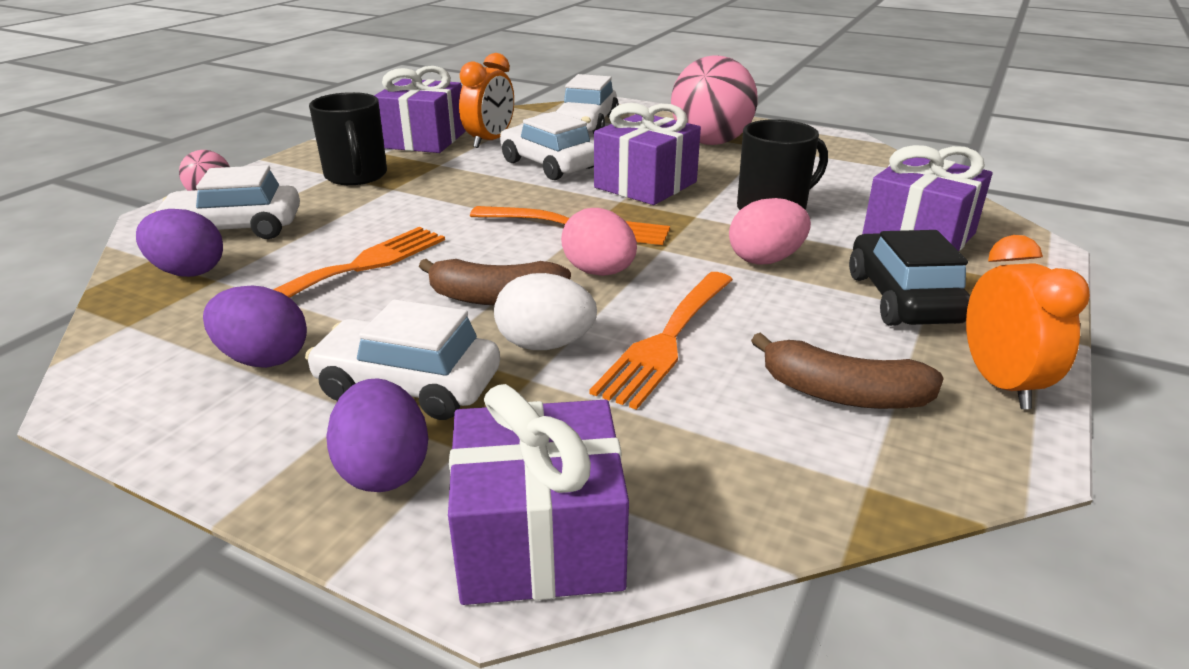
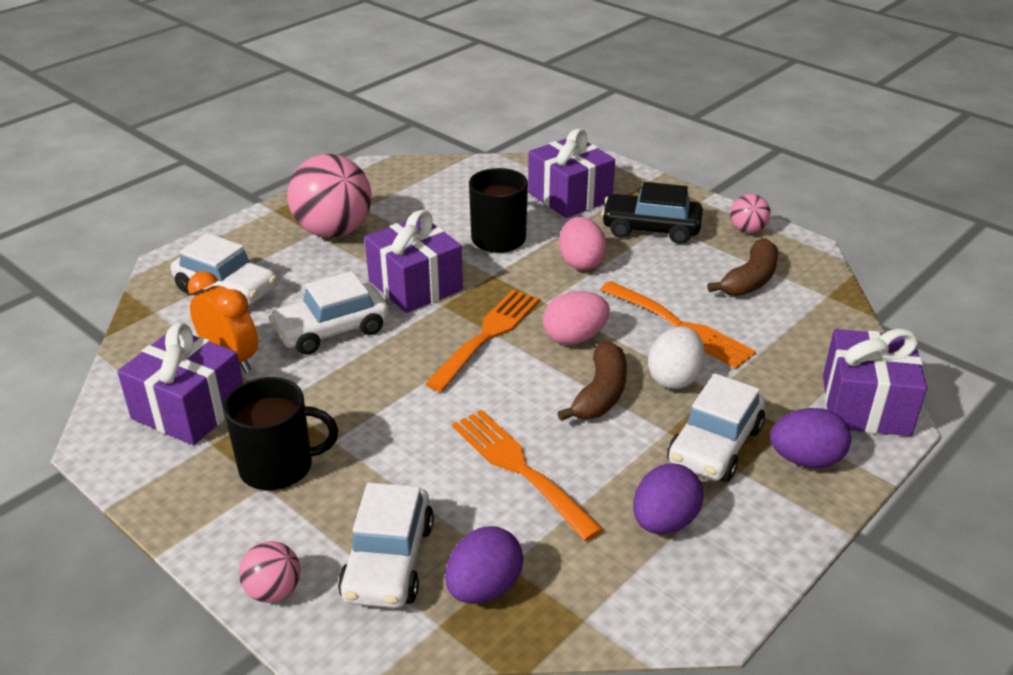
camera: 75 degrees left, 5 degrees up
(1000, 383) = (747, 230): orange clock -> pink ball

